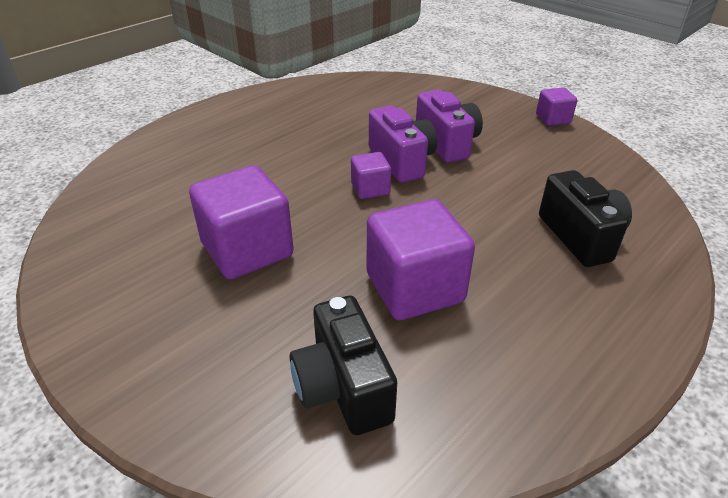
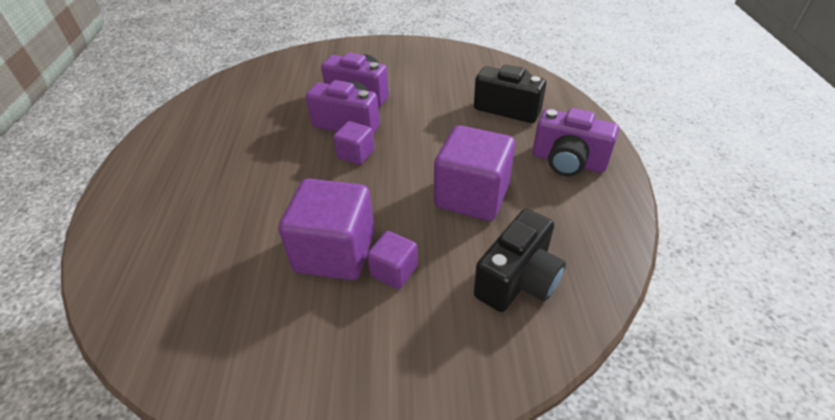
camera: 45 degrees left, 5 degrees up
(343, 387) = (518, 280): black camera -> black camera turned 75 degrees counterclockwise
(553, 119) = (400, 44): purple cube -> purple cube (394, 271)
(568, 329) = (568, 161): none -> purple camera

